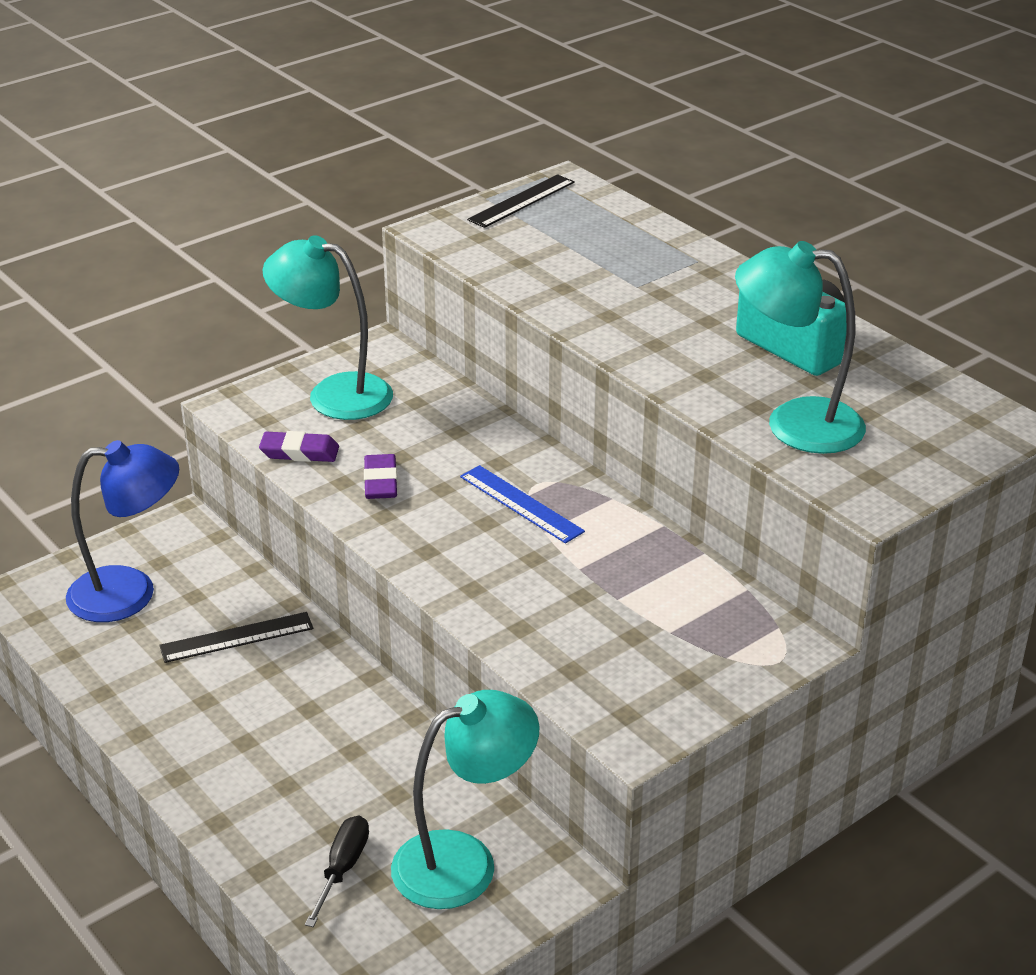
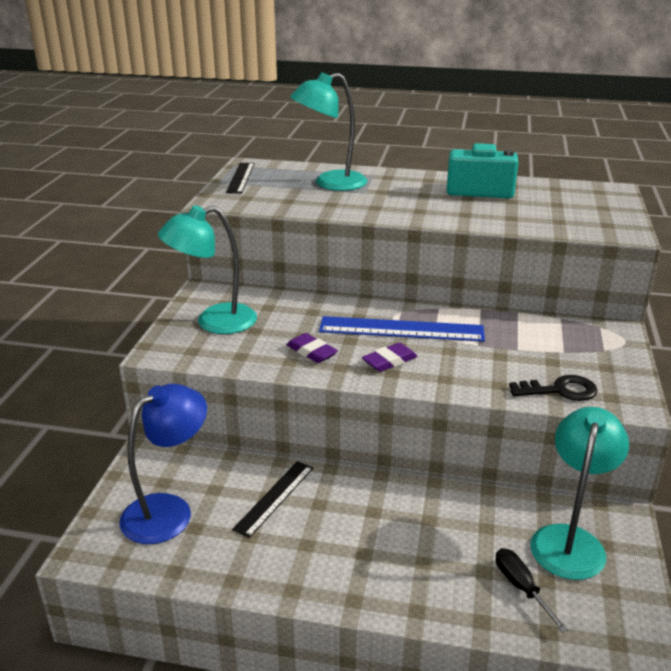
camera: 40 degrees left, 5 degrees down
(299, 452) = (240, 358): purple eraser -> purple eraser (389, 361)
(521, 504) = (401, 329): blue ruler -> blue ruler, size x1.61
(579, 672) = (560, 390): none -> black key
(794, 423) = (539, 218): turquoise lamp -> turquoise lamp (330, 183)

